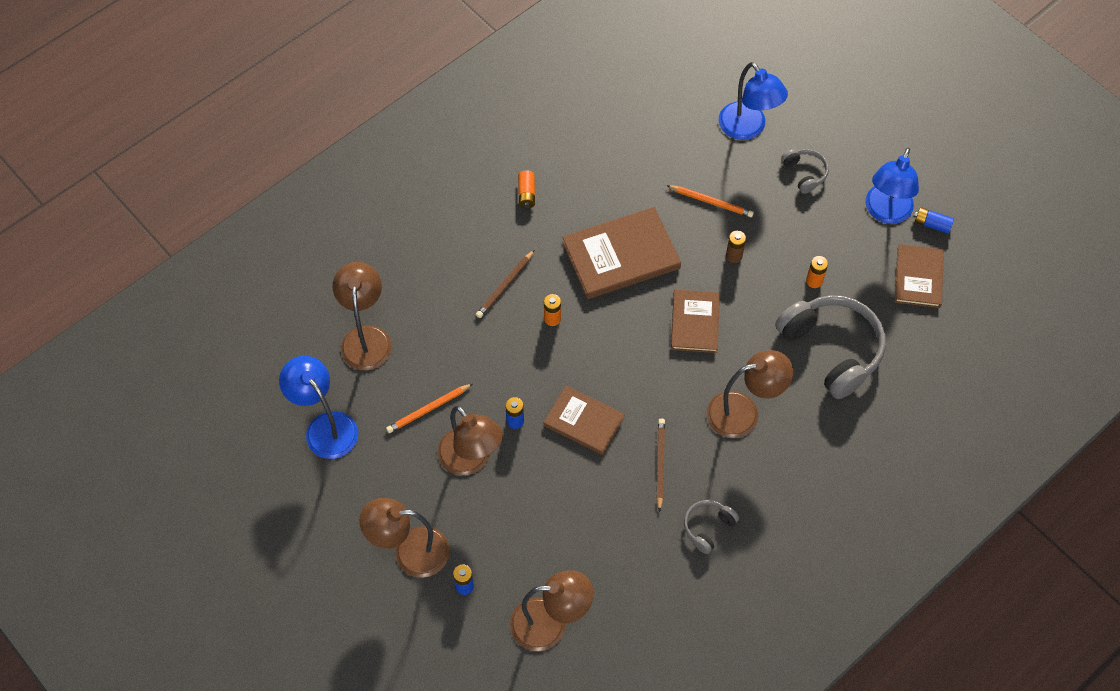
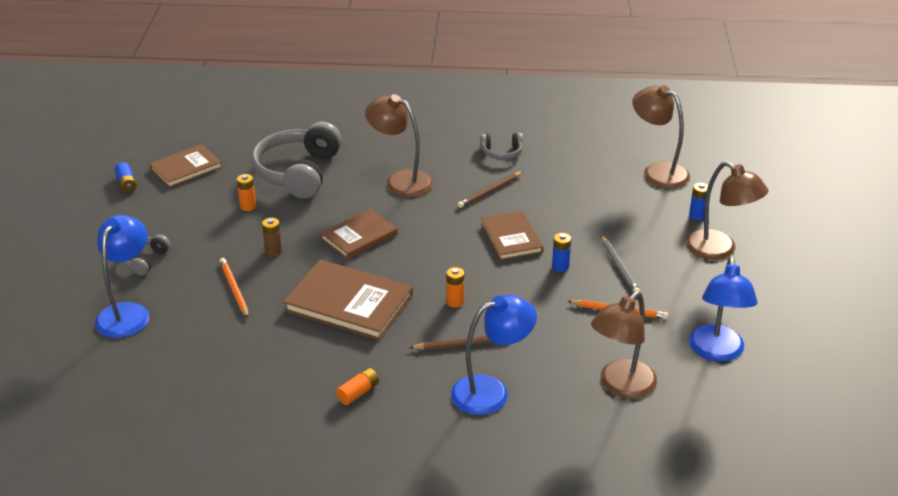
camera: 135 degrees left, 25 degrees down
(471, 460) = (619, 267): brown lamp -> grey pencil
(886, 212) = (139, 207): blue lamp -> blue lamp (491, 391)

